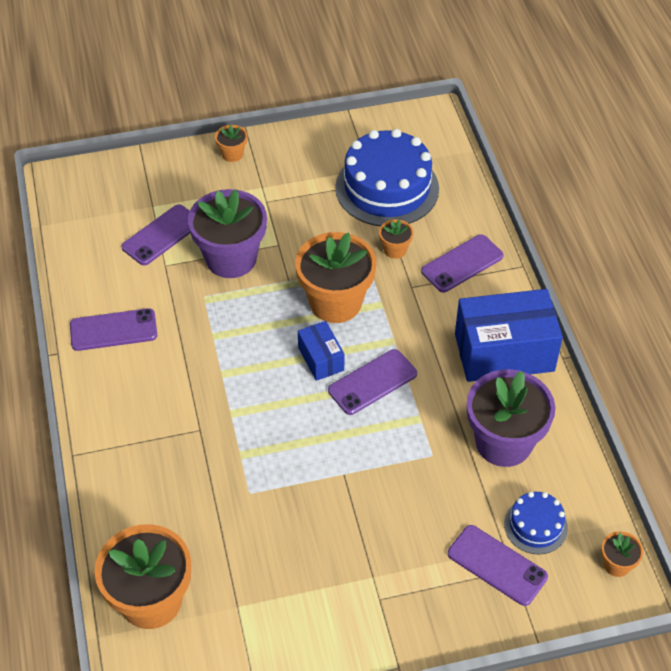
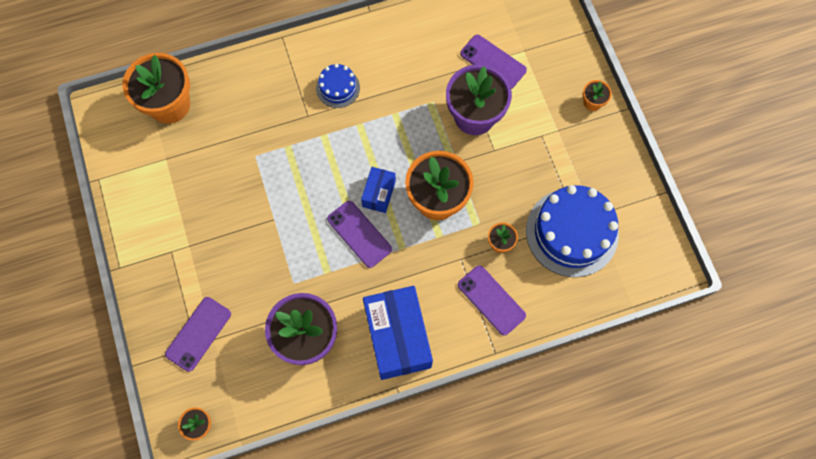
camera: 85 degrees right, 20 degrees up
(113, 330) = (394, 44): purple phone -> none
(321, 359) = (379, 194): blue box -> blue box turned 45 degrees counterclockwise
(535, 526) = (232, 363): blue cake -> blue cake (338, 88)

